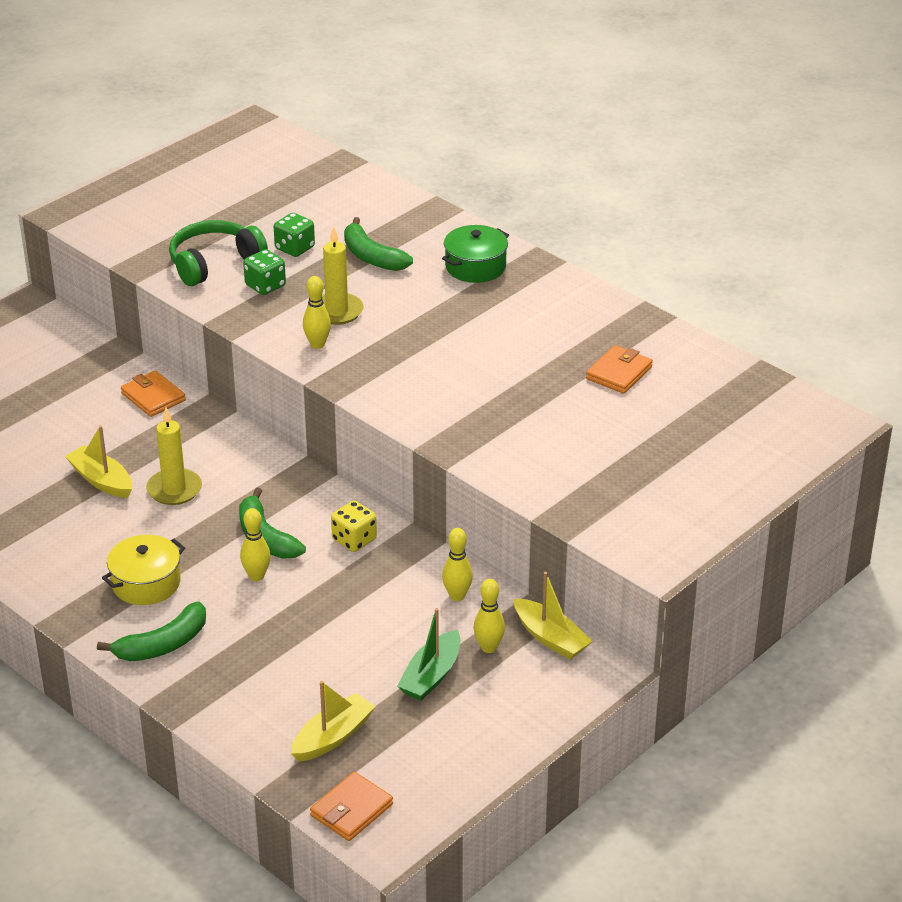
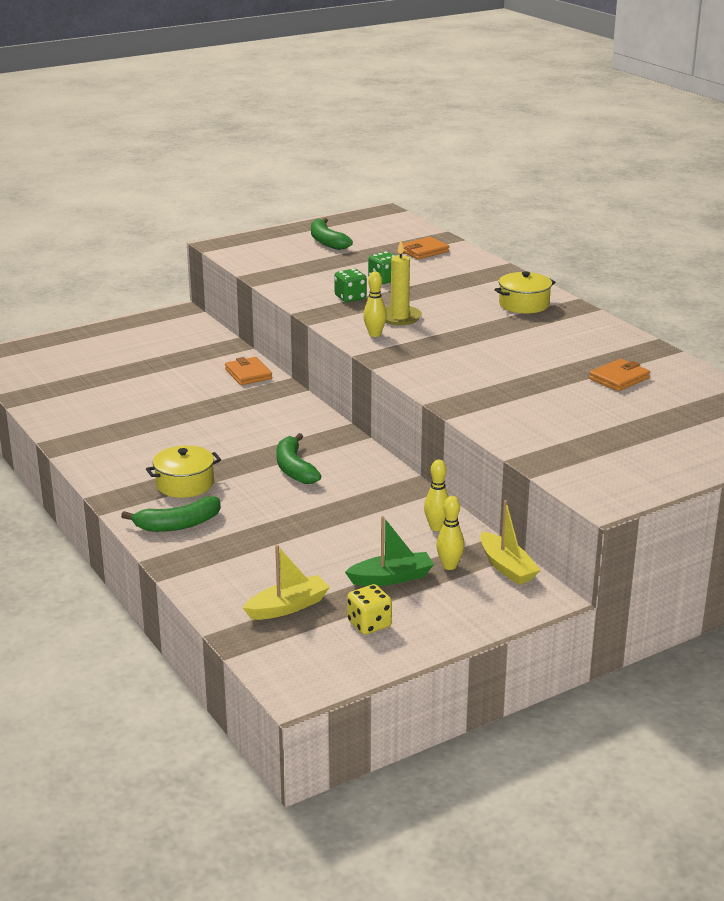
camera: 15 degrees right, 10 degrees down
(101, 480) = (183, 417): yellow boat -> none
(174, 489) = (236, 430): yellow candle -> none
(214, 263) = (317, 282): green headphones -> none
(256, 576) = (275, 492): yellow bowling pin -> none
(351, 810) = (280, 661): orange wallet -> orange wallet (424, 251)
(354, 540) = (366, 479): yellow dice -> yellow dice (369, 624)
(372, 257) = (442, 290): green banana -> green banana (327, 241)
(431, 676) = (391, 578): green boat -> green boat turned 150 degrees counterclockwise
(475, 267) = (524, 304): green pot -> yellow pot

